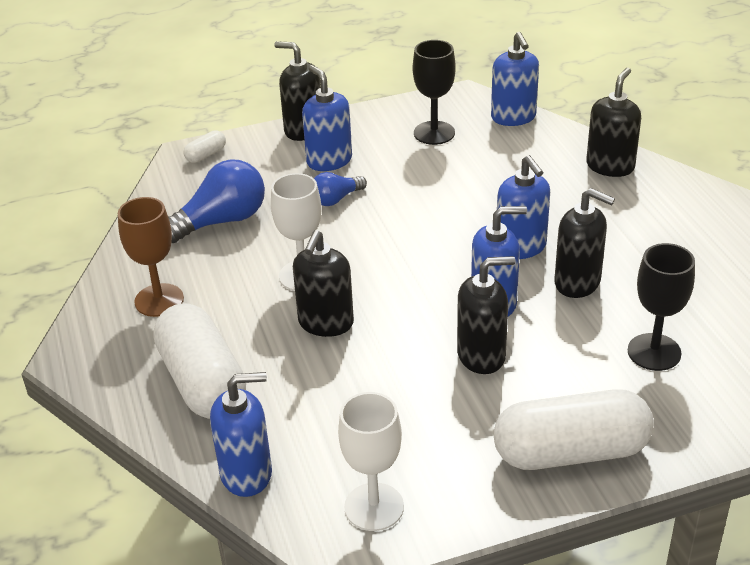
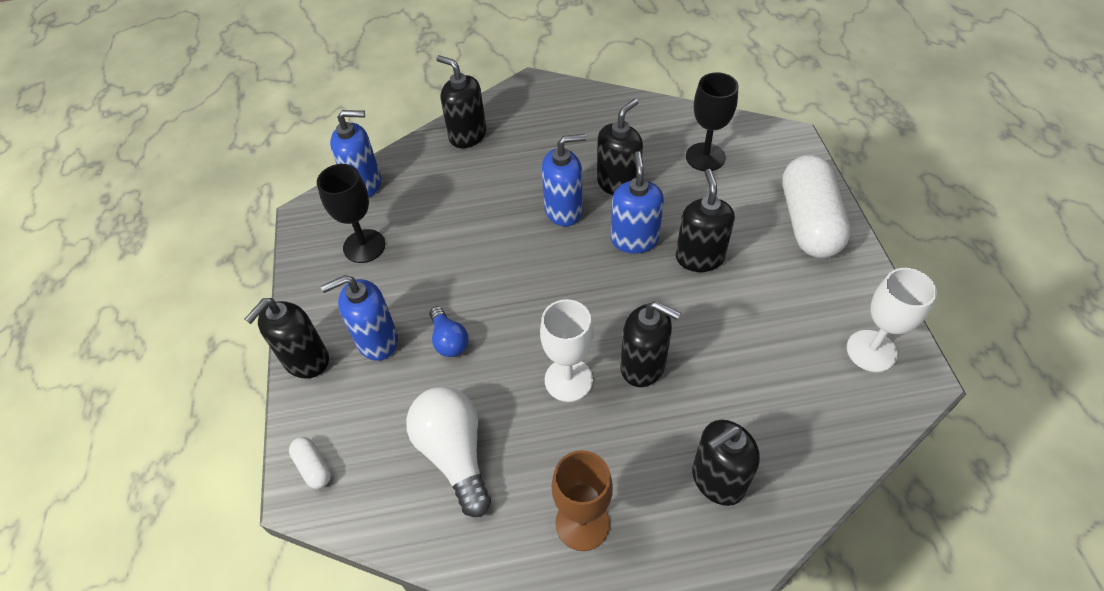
camera: 80 degrees left, 15 degrees up
(202, 382) = (717, 480): white capsule -> black soap dispenser
(221, 221) = (454, 453): blue light bulb -> white light bulb
(247, 474) = (839, 444): blue soap dispenser -> none

